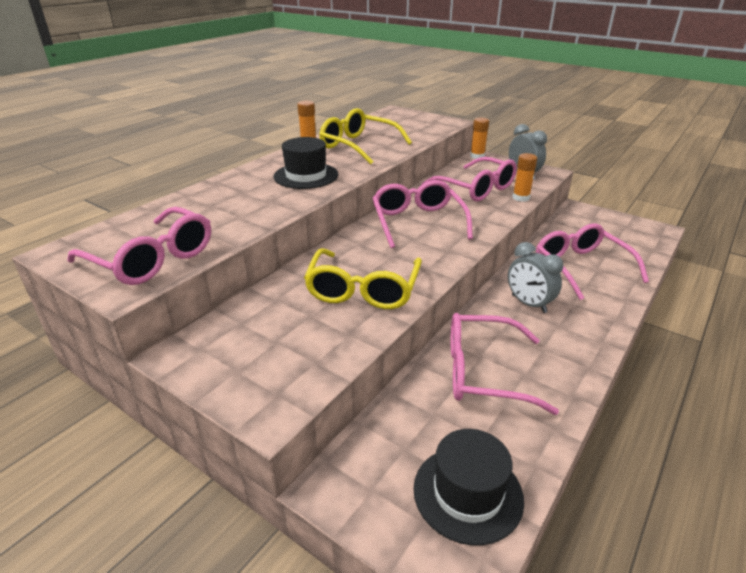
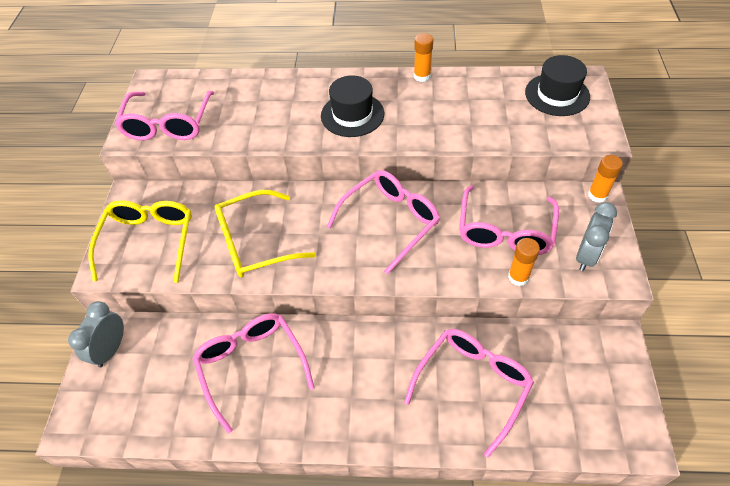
camera: 60 degrees right, 20 degrees up
(358, 146) = (451, 108): yellow glasses -> yellow glasses (149, 241)
(467, 493) = (130, 405): black hat -> black hat (557, 94)
(528, 304) = (369, 362): grey clock -> grey clock (111, 349)

